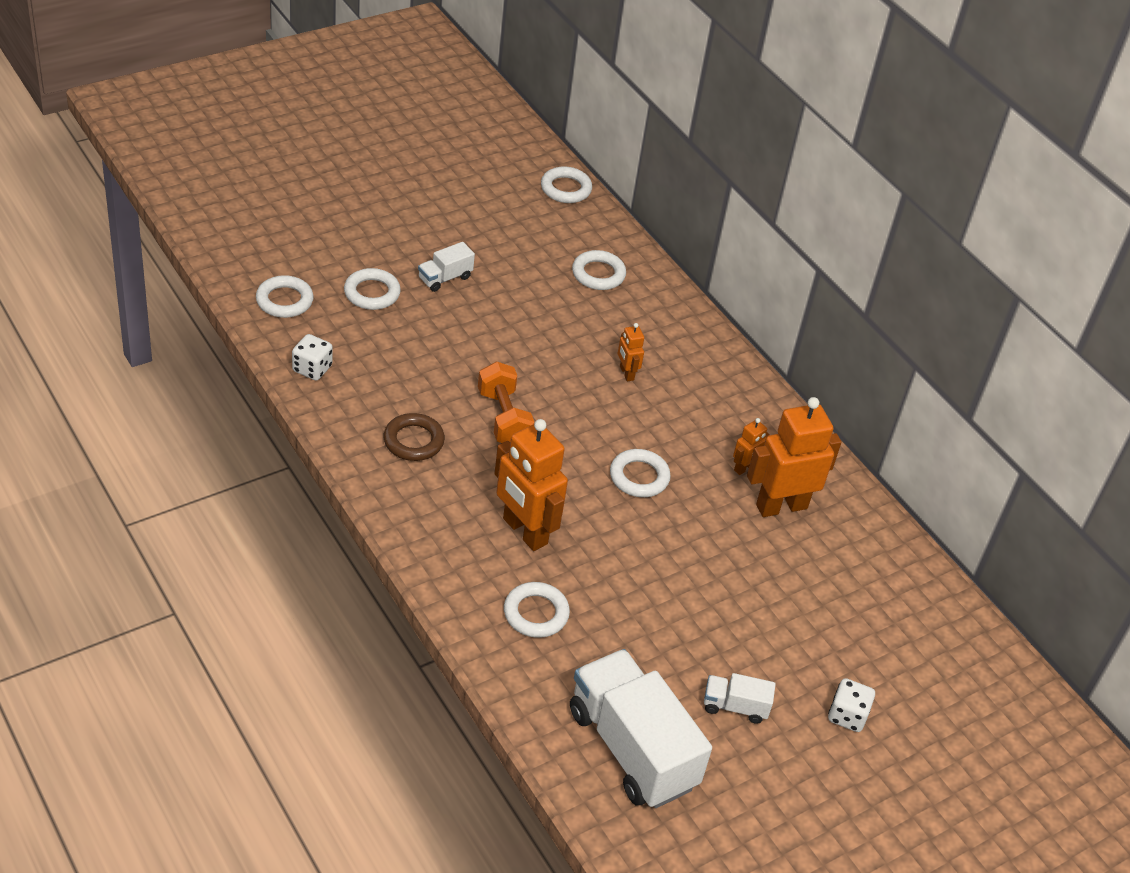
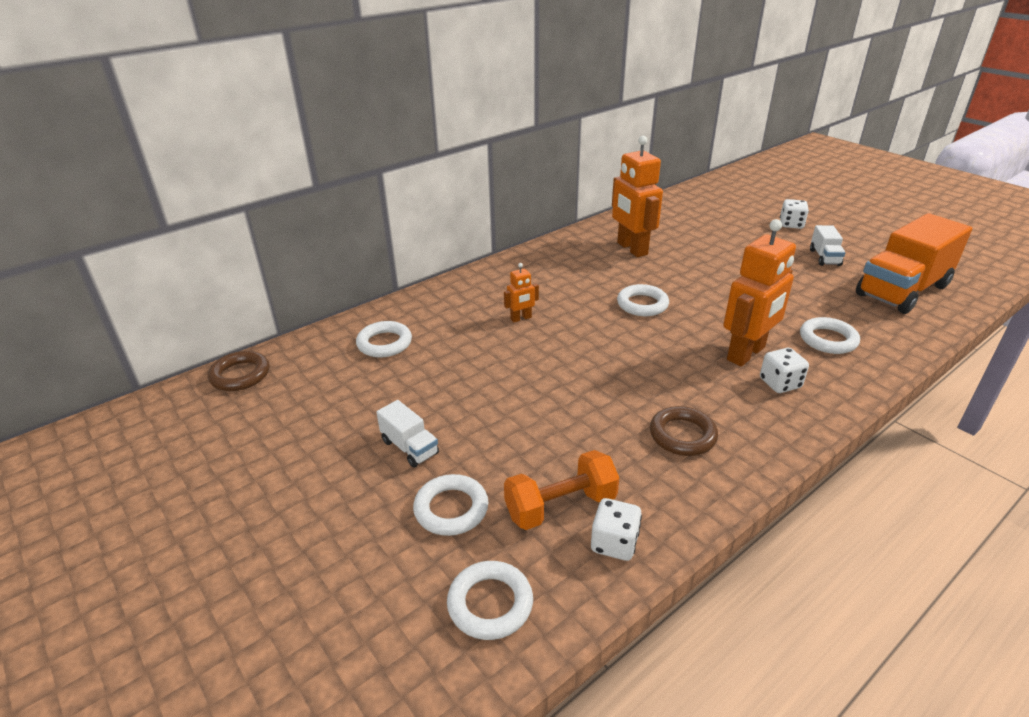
camera: 90 degrees left, 10 degrees down
(468, 538) = (780, 383): none -> white dice
(503, 418) = (615, 380): orange dumbbell -> orange dumbbell (560, 506)
(566, 189) = (240, 375): white ring -> brown ring
(632, 748) = (902, 290): white truck -> orange truck
(744, 468) = (602, 263): orange robot -> none

